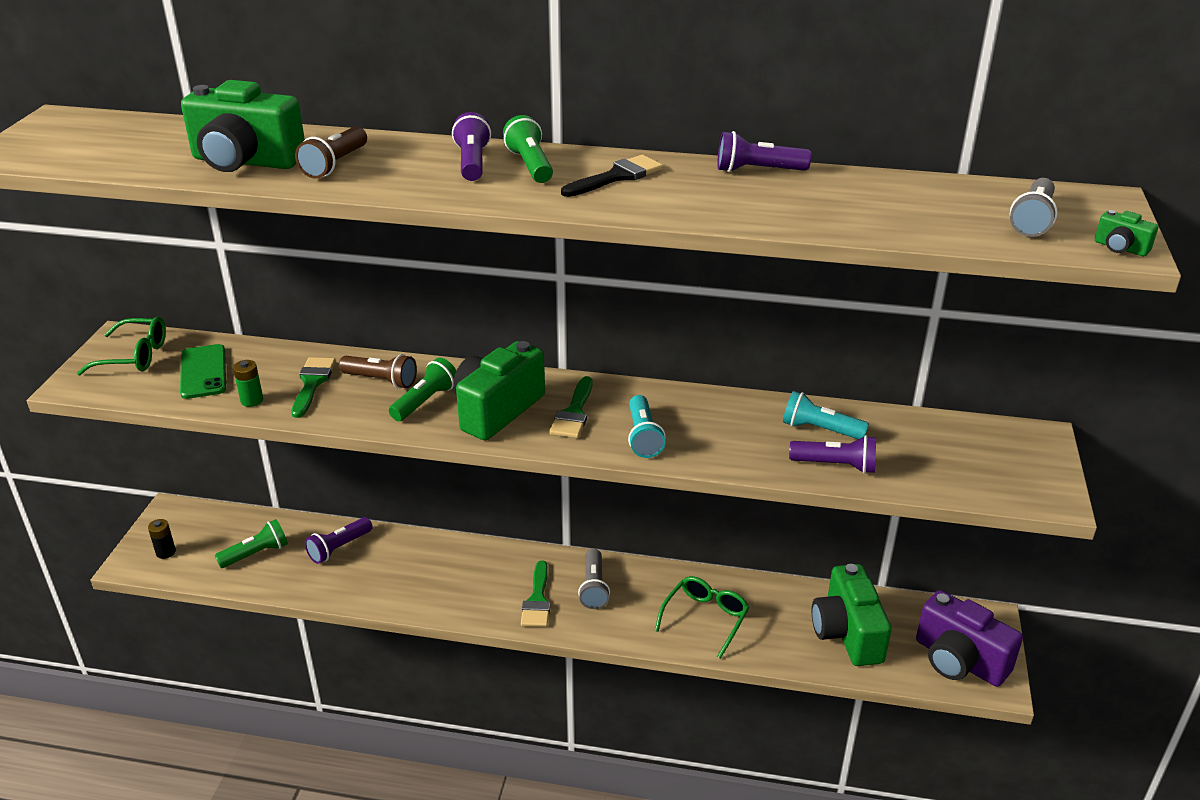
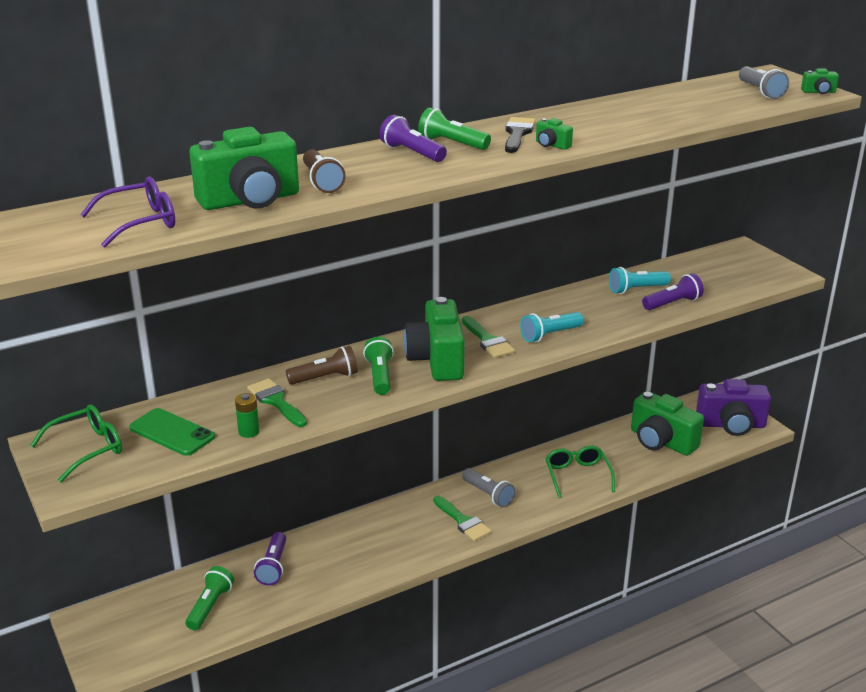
camera: 40 degrees left, 5 degrees down
(134, 152) = (140, 222): none -> purple glasses
(166, 552) = (126, 648): black battery -> none
(622, 202) = (551, 145): none -> green camera
(643, 437) = (550, 335): turquoise flashlight -> turquoise flashlight turned 105 degrees clockwise
(757, 170) = (585, 108): purple flashlight -> none

